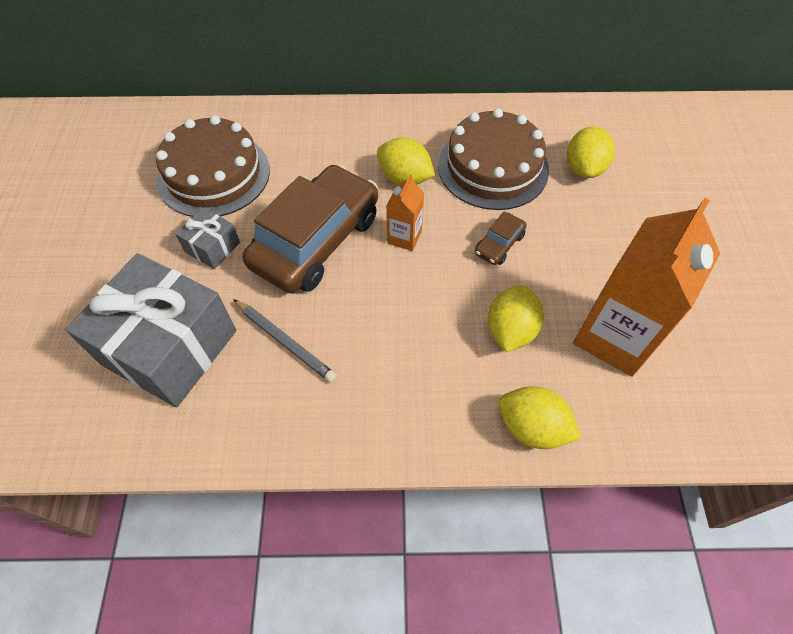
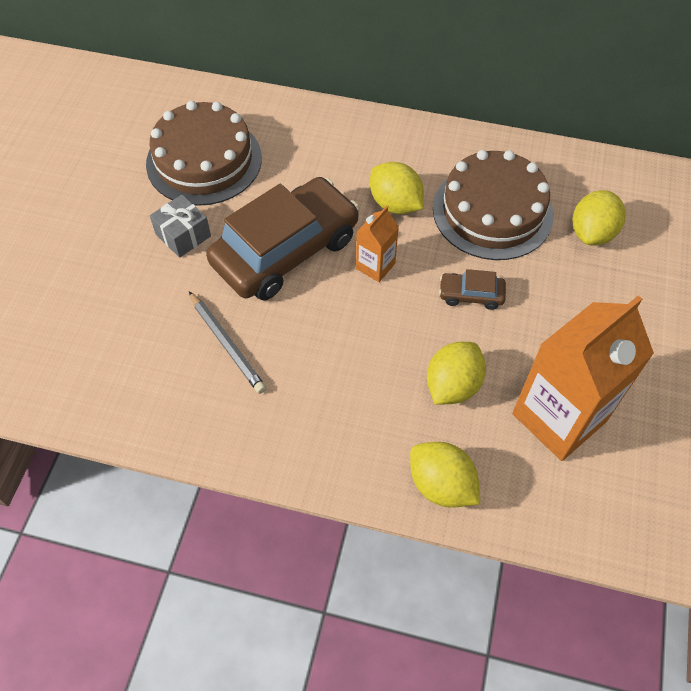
camera: 15 degrees right, 0 degrees up
(170, 347) = (118, 324): grey gift -> none
(499, 244) = (471, 295): brown car -> brown car turned 45 degrees clockwise

